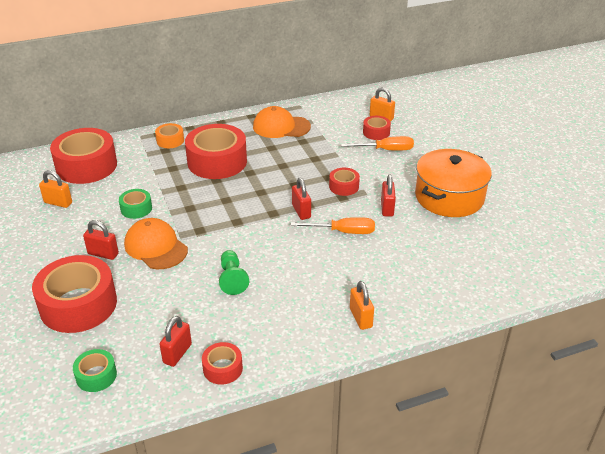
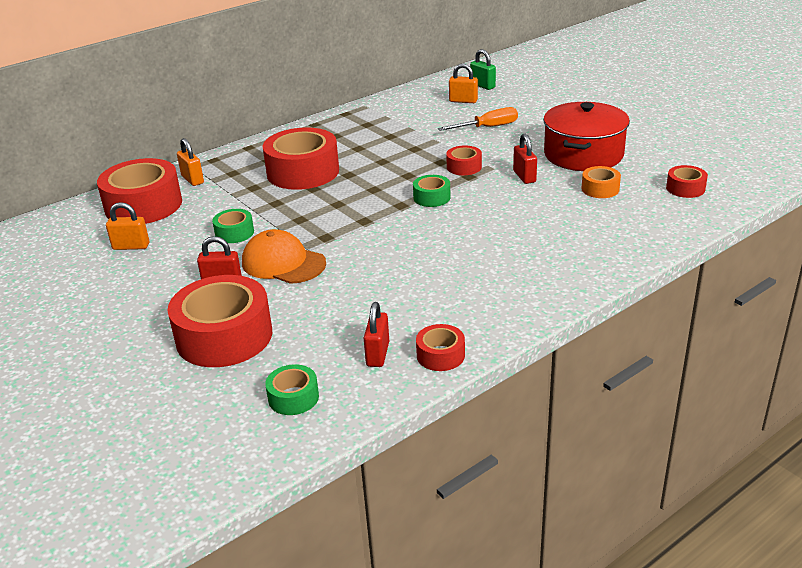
camera: 15 degrees left, 5 degrees down
(170, 140) = (233, 163): orange tape -> orange tape (600, 189)
(232, 279) = (395, 273): green pawn -> none
(281, 127) = (356, 128): orange cap -> none
(301, 211) = (432, 197): red padlock -> green tape
(343, 232) = (491, 206): orange screwdriver -> none
(361, 318) = (563, 276): orange padlock -> orange padlock (192, 179)
(376, 132) = (466, 114): red tape -> red tape (685, 188)
(406, 105) = (482, 86): none -> green padlock
(449, 197) = (583, 154): orange pot -> red pot

